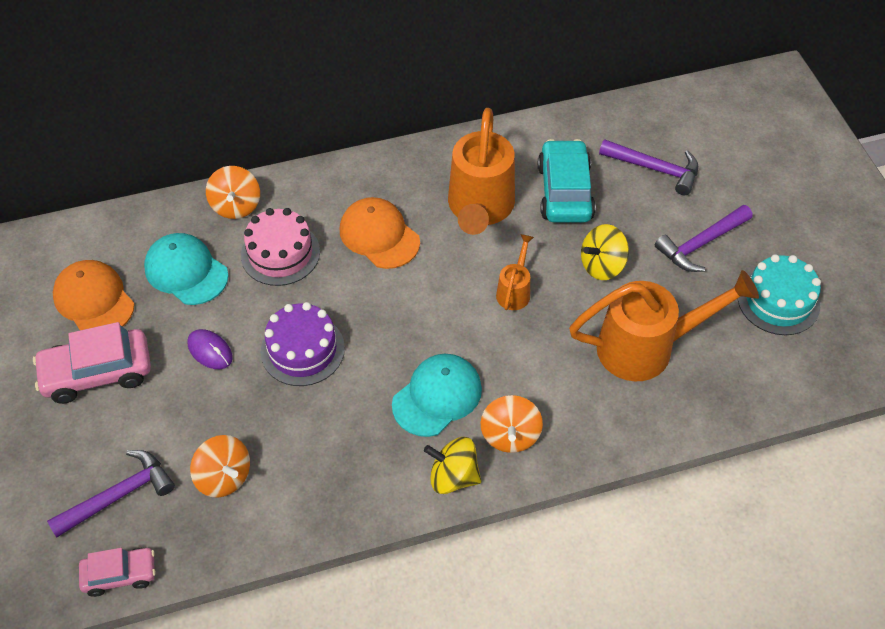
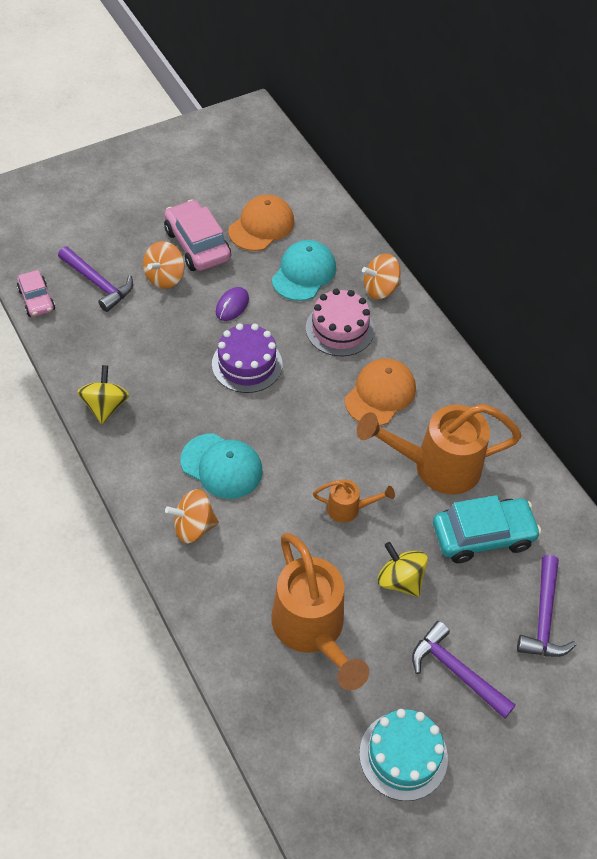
camera: 75 degrees right, 0 degrees up
(224, 477) = (122, 340): orange spinning top -> orange spinning top (165, 277)
(453, 476) = (146, 490): yellow spinning top -> yellow spinning top (105, 406)

